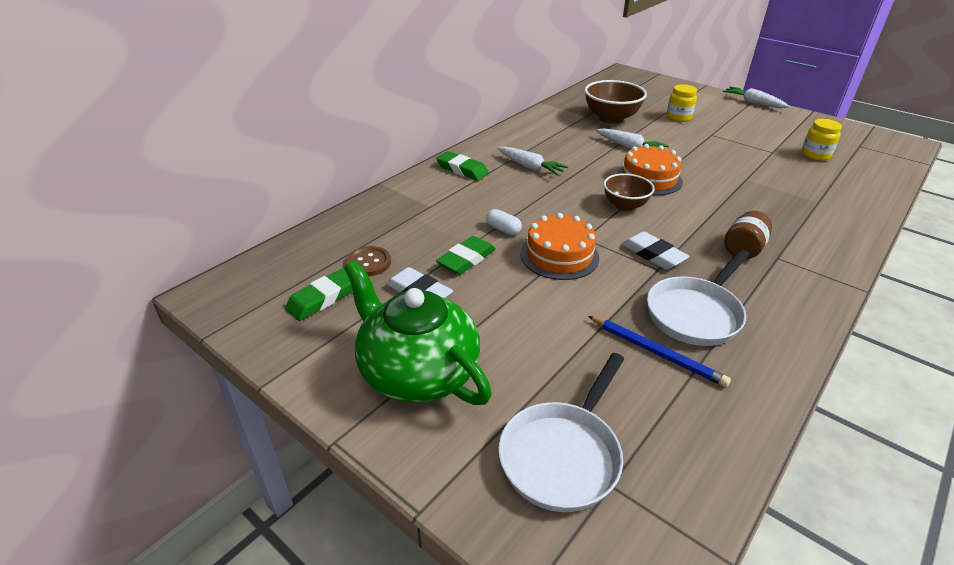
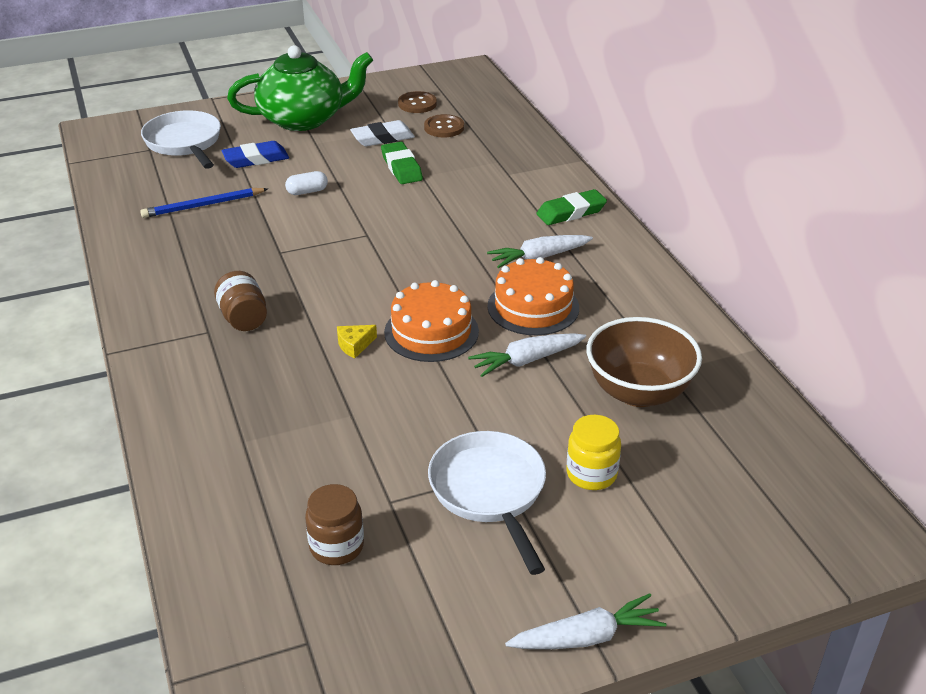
camera: 120 degrees right, 0 degrees up
(323, 298) = (417, 104): green eraser -> brown button
(503, 230) = (427, 198): white capsule -> white capsule (307, 191)
(538, 363) = (256, 159): none -> blue eraser
(559, 255) = (356, 211): orange cake -> orange cake (533, 307)
(625, 206) = (394, 284): brown bowl -> none
(653, 254) = (300, 260): white eraser -> none
(696, 313) = (211, 242): white pan -> white pan (490, 492)
(698, 198) = (354, 345): none -> yellow cheese
(815, 155) = (336, 546): yellow jar -> brown jar

